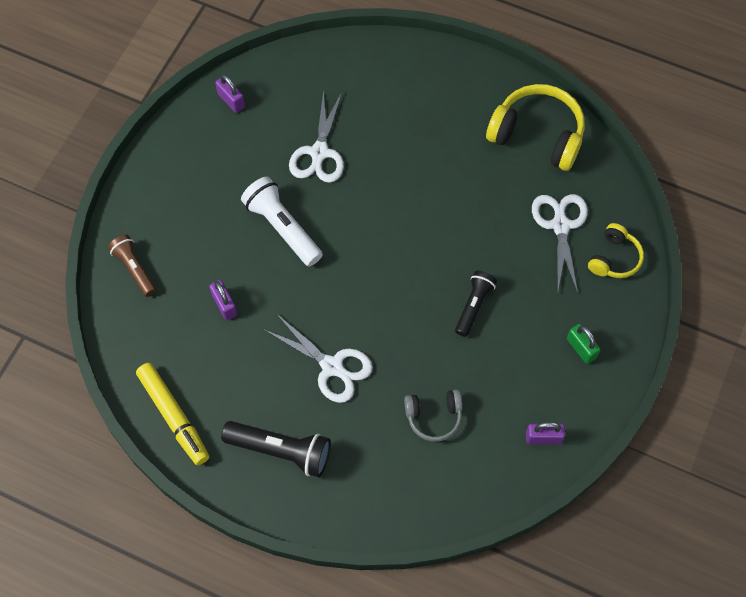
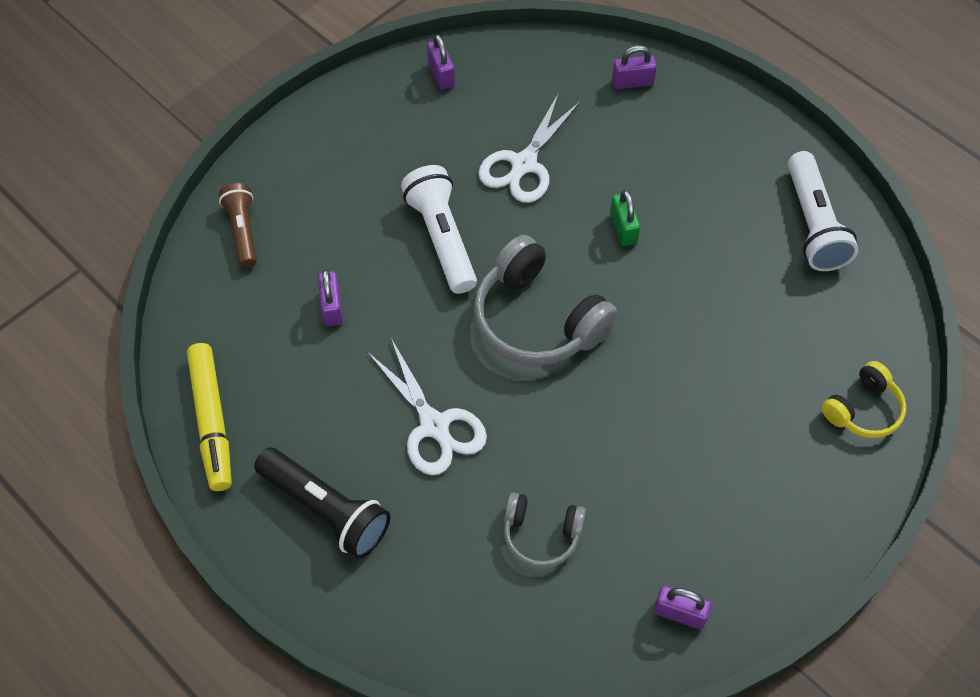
camera: 20 degrees right, 5 degrees down
(373, 64) = (632, 82): none -> purple padlock
(373, 266) = (537, 320): none -> grey headphones
(474, 306) = (649, 410): black flashlight -> none
(537, 135) = (813, 224): yellow headphones -> white flashlight
(560, 226) = (803, 345): white scissors -> none
(581, 348) = (775, 512): green padlock -> green padlock (623, 228)

